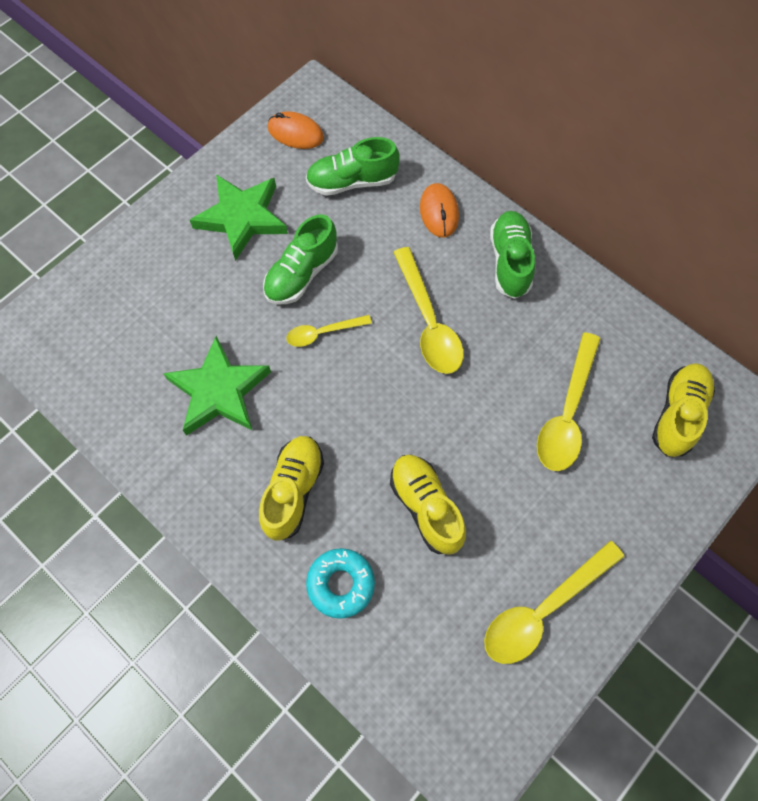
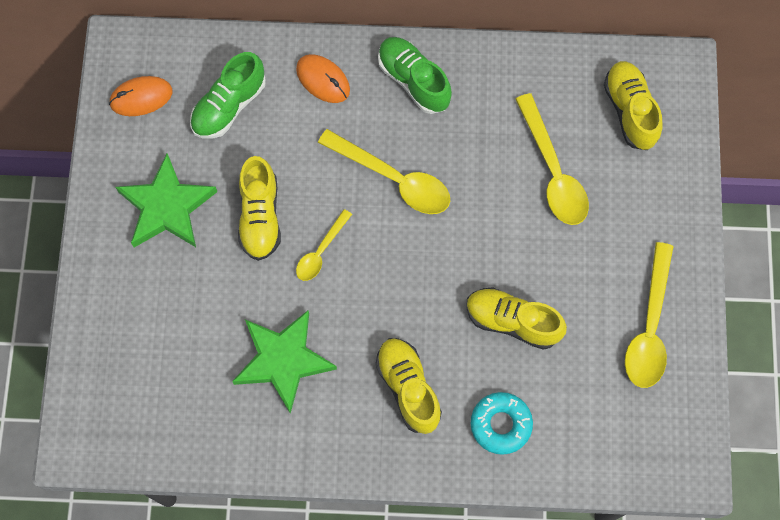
camera: 40 degrees left, 5 degrees up
(301, 274) = (260, 216): green shoe -> yellow shoe

